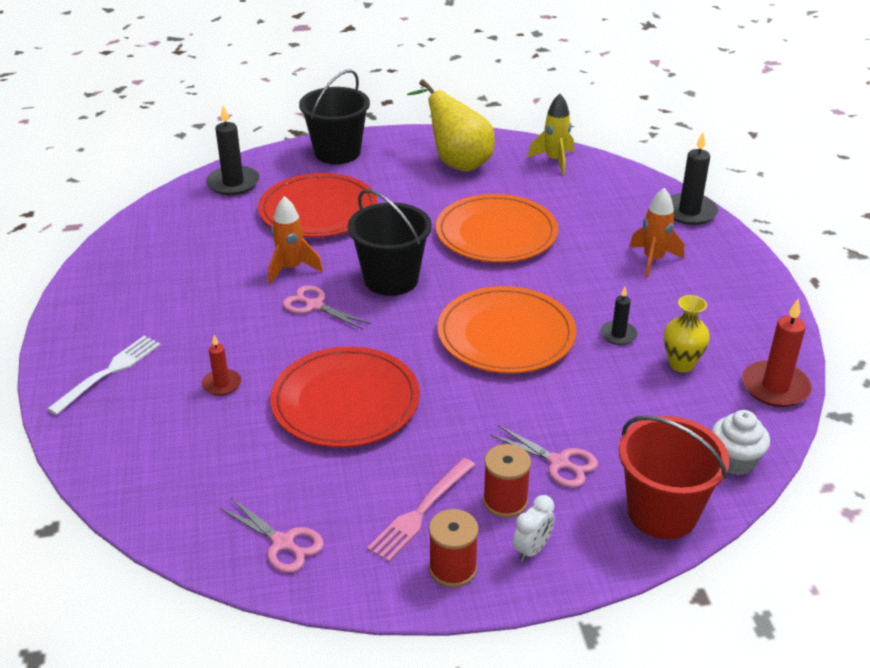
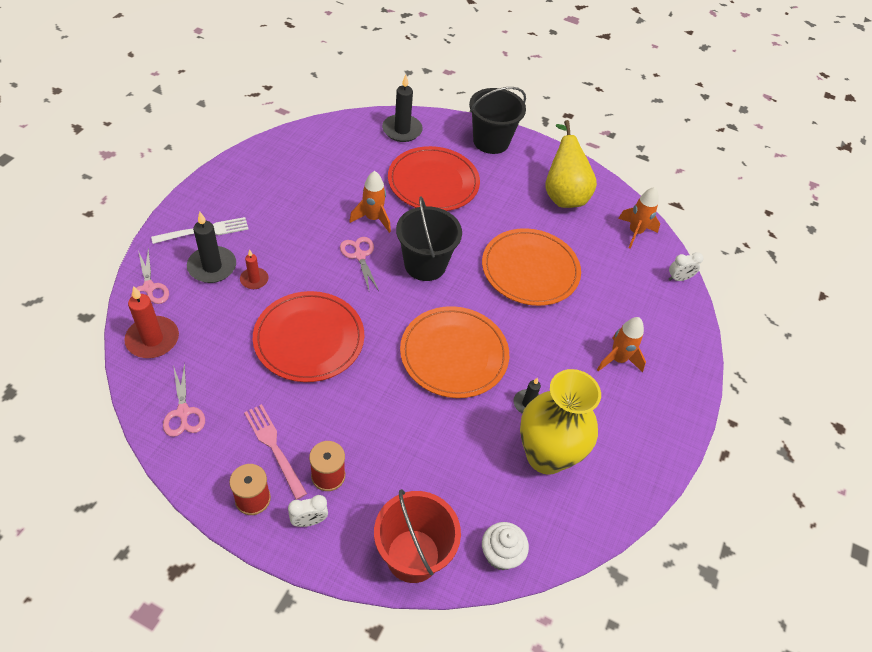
camera: 30 degrees right, 15 degrees up
(420, 512) = (274, 447): pink fork -> pink fork turned 75 degrees clockwise
(554, 161) = (635, 232): yellow rocket -> orange rocket
(559, 462) = (388, 472): pink scissors -> pink scissors (149, 288)
(631, 176) = (678, 278): none -> white clock
(681, 364) = (546, 456): yellow vase -> yellow vase, size x1.99
(689, 212) = (689, 336): black candle -> black candle (212, 267)
(775, 387) = (592, 519): red candle -> red candle (153, 339)

